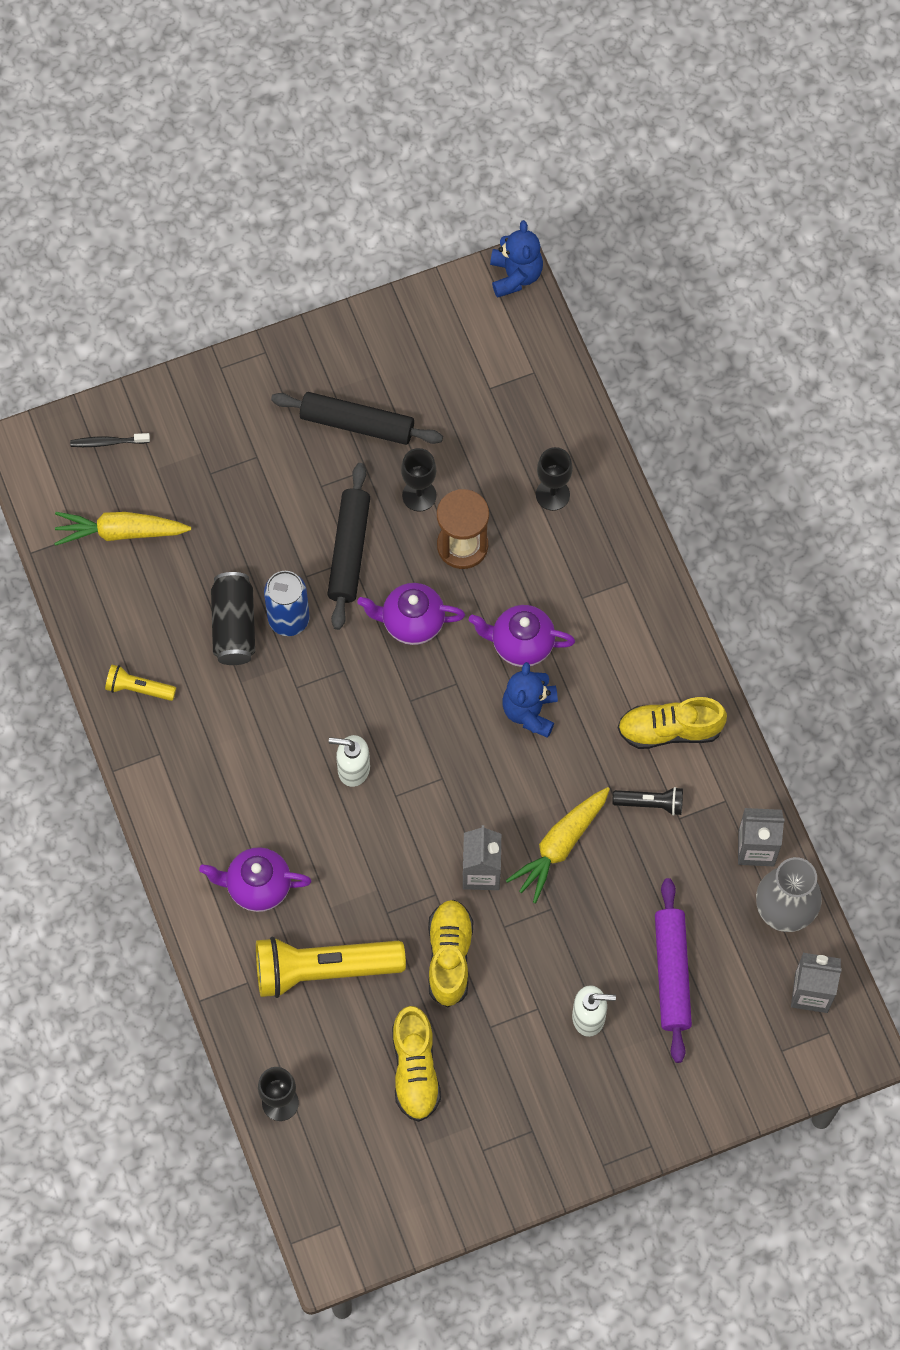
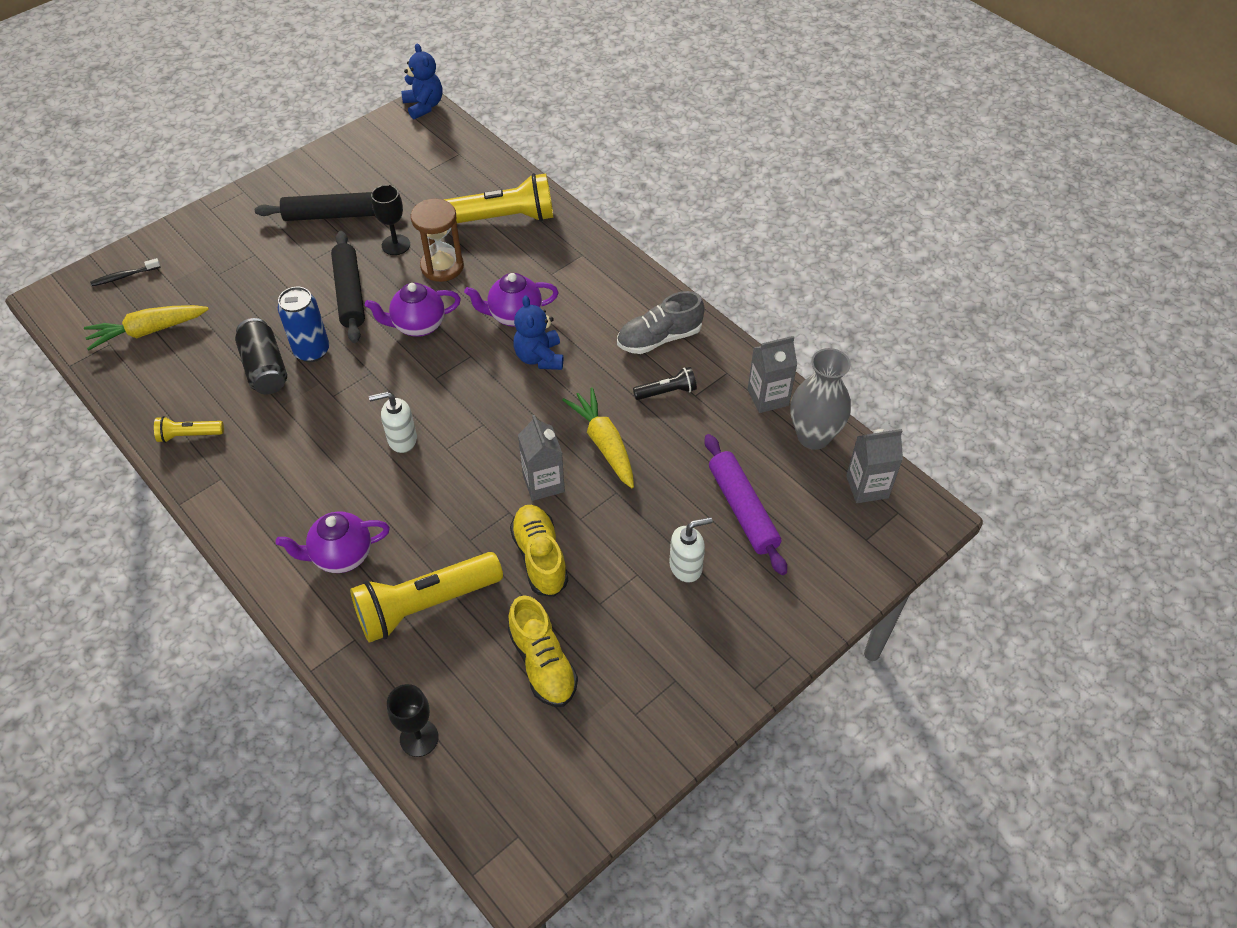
camera: 20 degrees left, 15 degrees down
(552, 494) = (502, 218): black goblet -> yellow flashlight
(560, 846) = (604, 443): yellow carrot -> yellow carrot turned 135 degrees clockwise
(670, 730) = (659, 338): yellow shoe -> grey shoe

